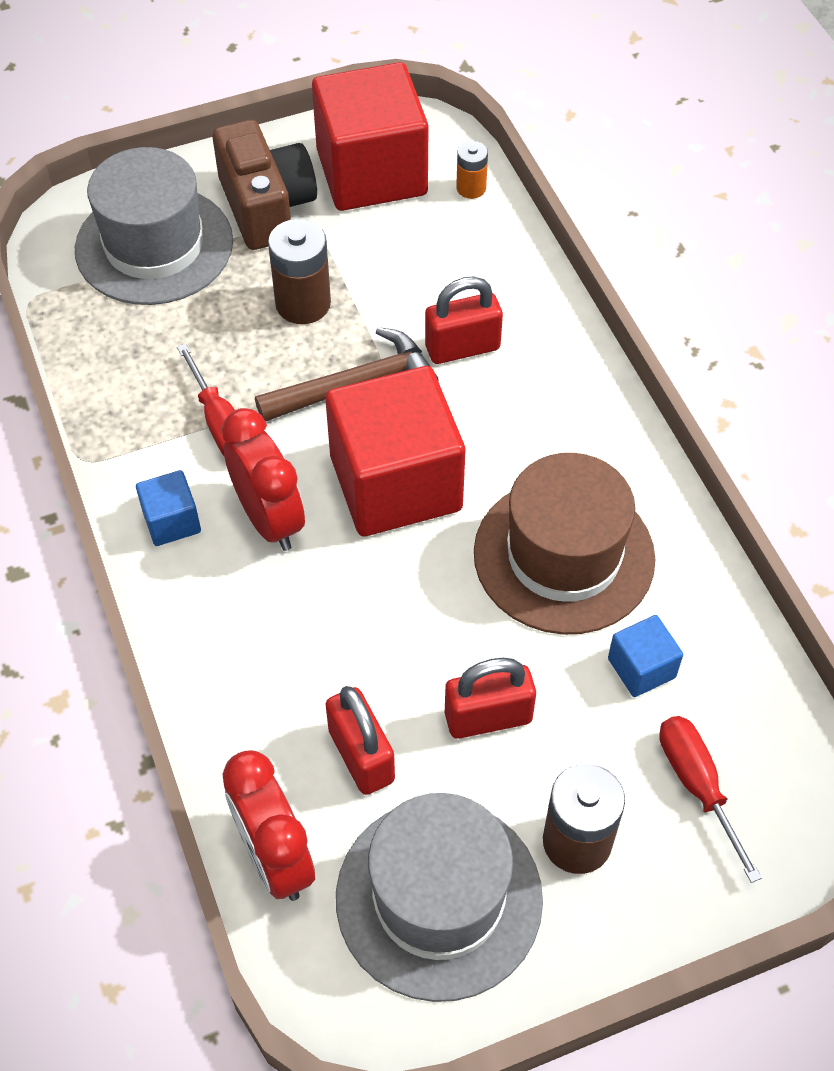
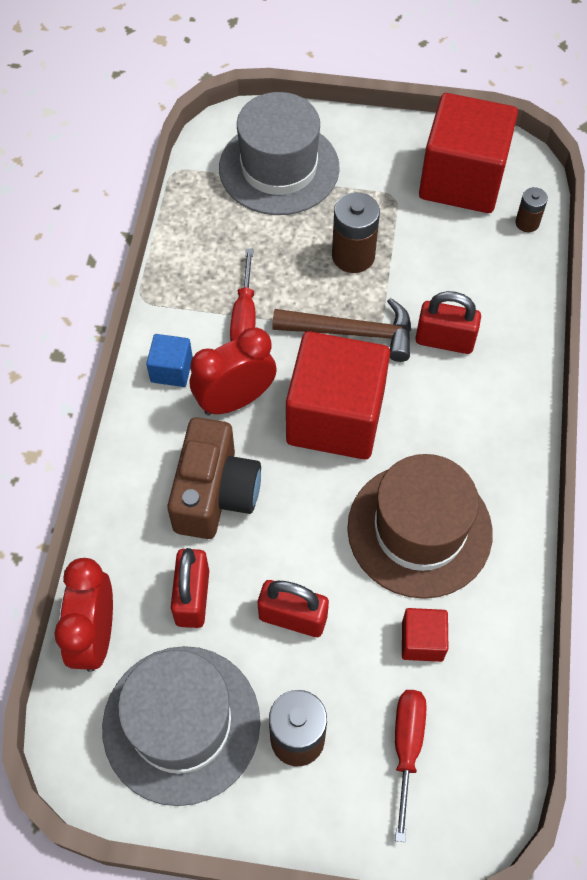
camera: 30 degrees right, 5 degrees up
(266, 207) = (372, 173): brown camera -> brown camera (215, 493)
(269, 519) = (235, 400): red clock -> red clock turned 120 degrees counterclockwise
(471, 188) = (527, 223): orange battery -> brown battery
(641, 668) = (422, 641): blue cube -> red cube

